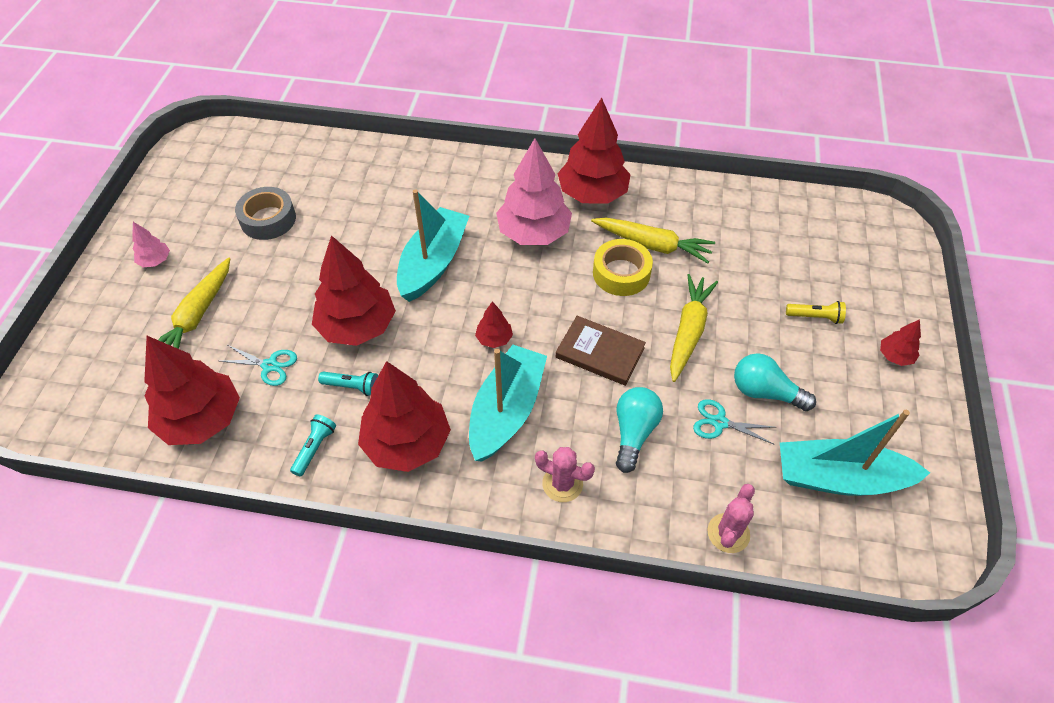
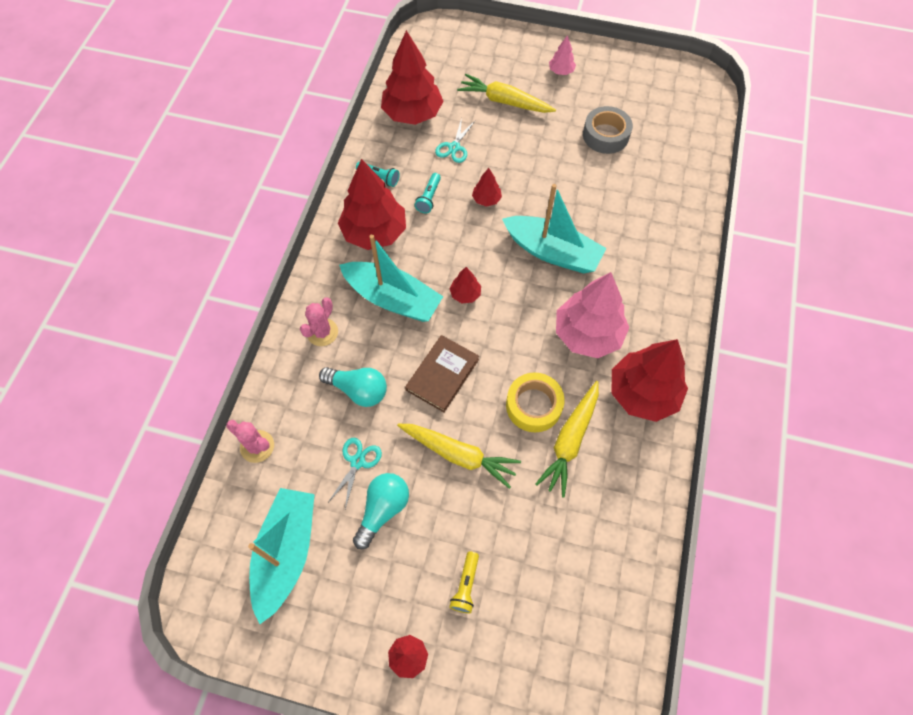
camera: 95 degrees right, 10 degrees up
(357, 326) = (486, 199): red tree -> red tree, size x0.45

